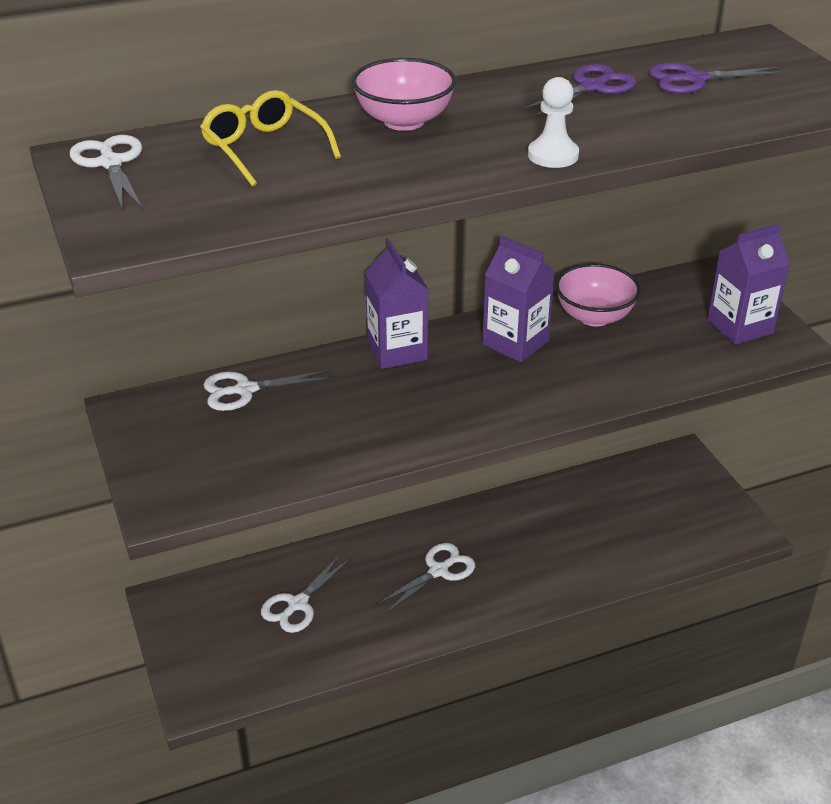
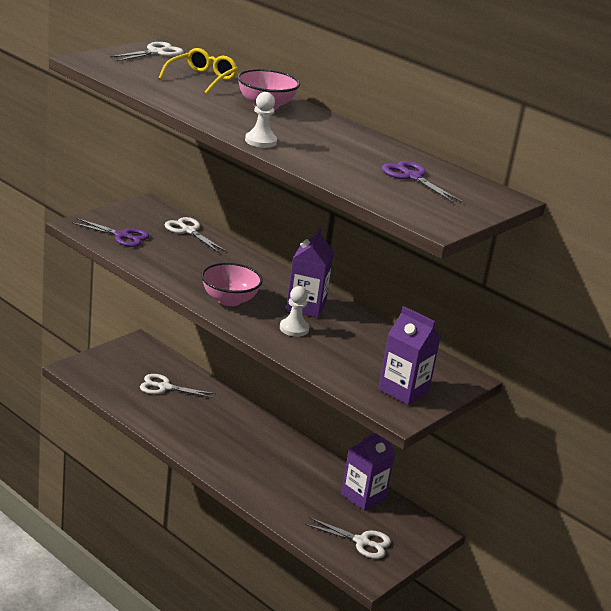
camera: 60 degrees right, 10 degrees down
(397, 351) = (263, 269): purple carton -> purple carton (363, 496)
(438, 571) = (227, 434): white scissors -> white scissors (361, 542)
(572, 369) = (294, 329): none -> white pawn
(591, 87) = (364, 149): purple scissors -> purple scissors (122, 236)
(594, 316) = (362, 332): pink bowl -> pink bowl (229, 300)

